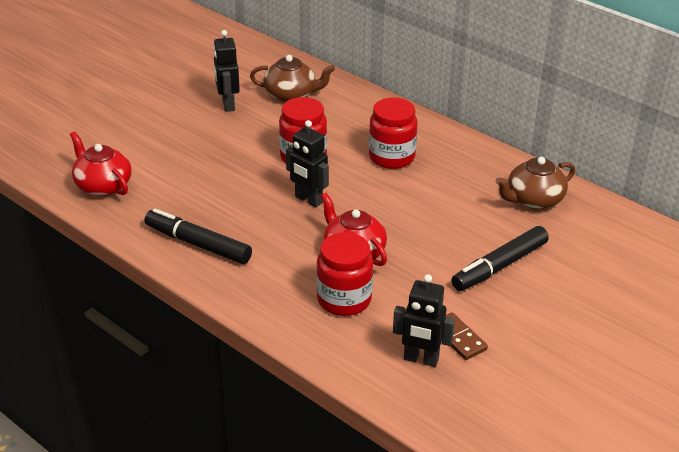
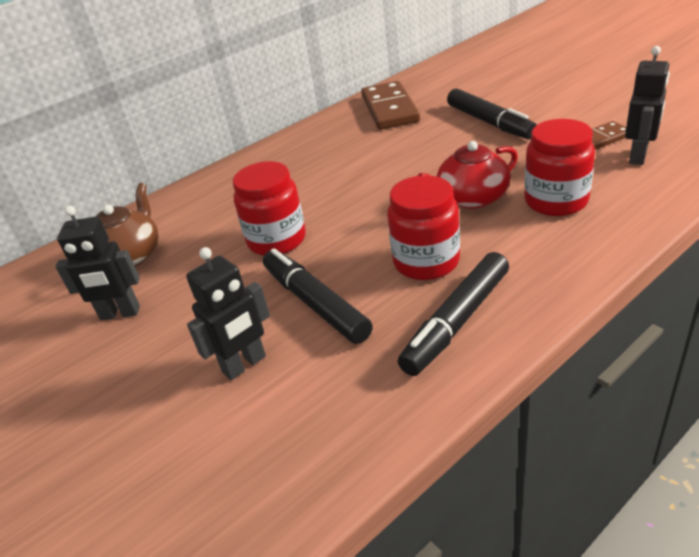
camera: 75 degrees left, 0 degrees up
(103, 185) = (287, 452): red teapot -> none
(225, 183) = (315, 304): none -> black marker
(308, 200) = (368, 232): black robot -> black robot (244, 365)
(391, 157) = (298, 180): red jar -> red jar (426, 262)
(533, 200) = (390, 109): brown teapot -> brown domino

